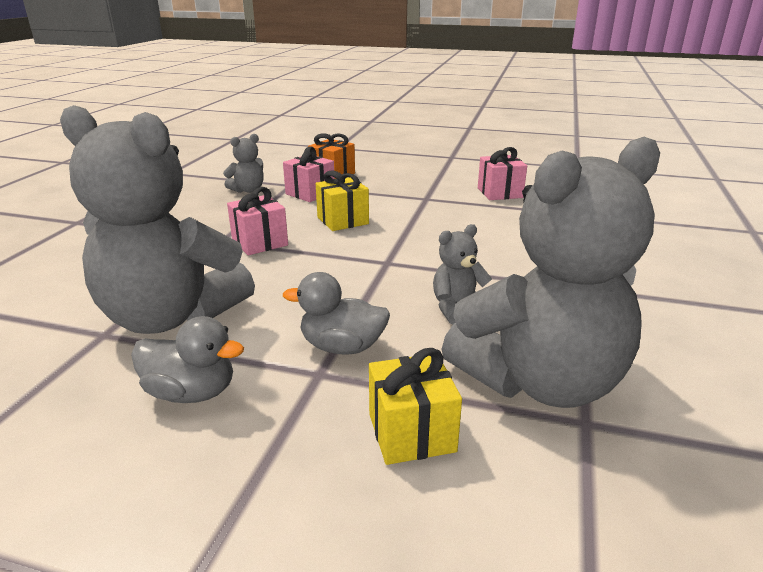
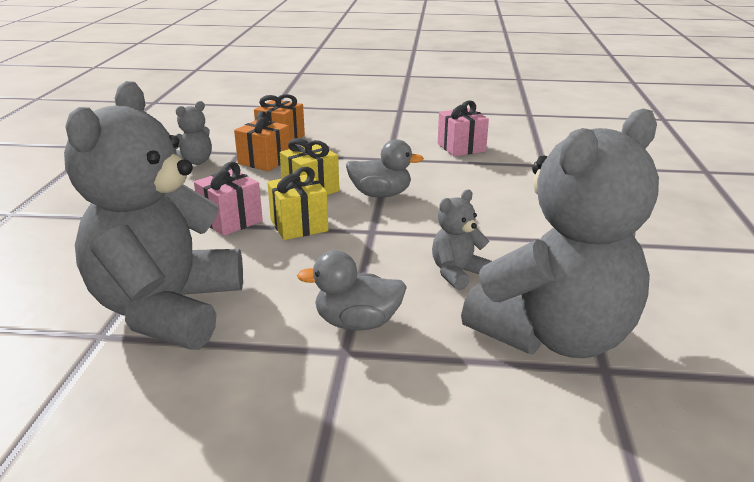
camera: 10 degrees left, 0 degrees up
(171, 316) = (167, 309): grey teddy bear -> grey teddy bear turned 90 degrees clockwise
(191, 392) = (222, 385): grey duck -> grey duck (381, 194)
(310, 193) = (264, 161): pink gift -> orange gift
(411, 432) = (452, 398): yellow gift -> yellow gift (299, 225)

